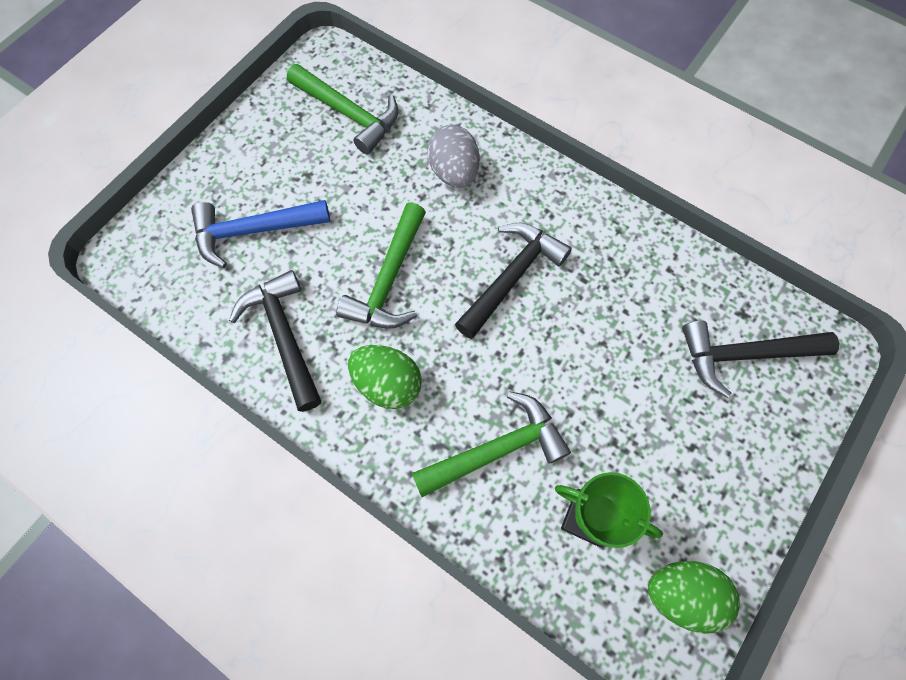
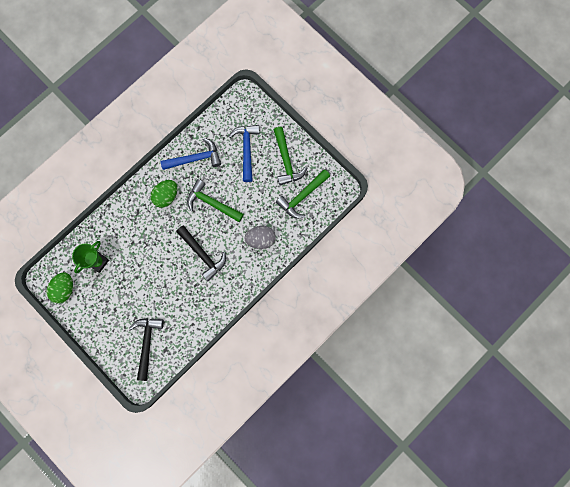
camera: 100 degrees right, 10 degrees up
(284, 335) = (195, 158): black hammer -> blue hammer
(497, 449) = (131, 234): green hammer -> green hammer (286, 161)

